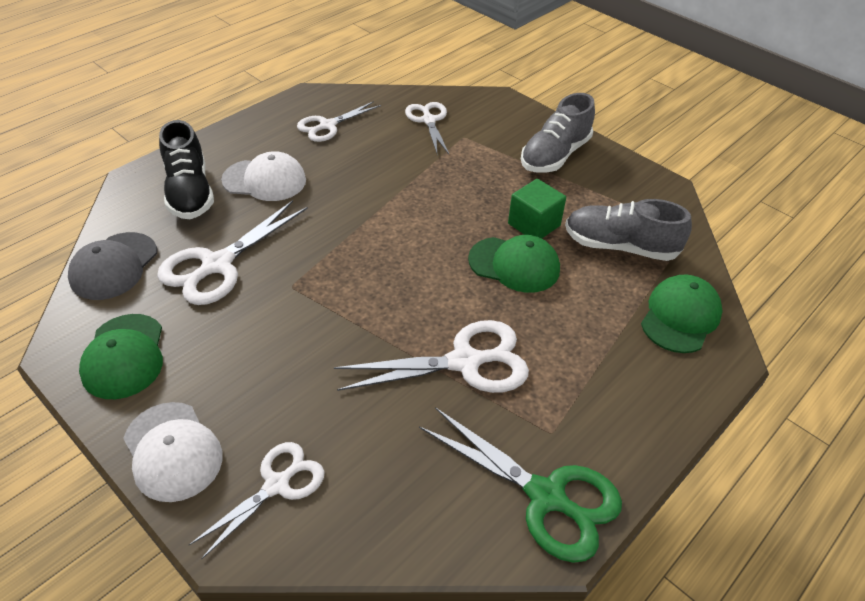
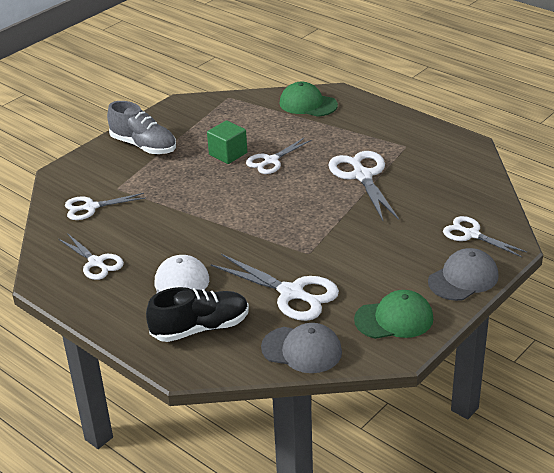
camera: 90 degrees left, 10 degrees down
(172, 451) = (463, 278): white cap -> grey cap
(514, 265) = (271, 161): green cap -> white scissors
(546, 497) = (447, 147): green scissors -> none
(620, 246) = (247, 122): grey shoe -> none

